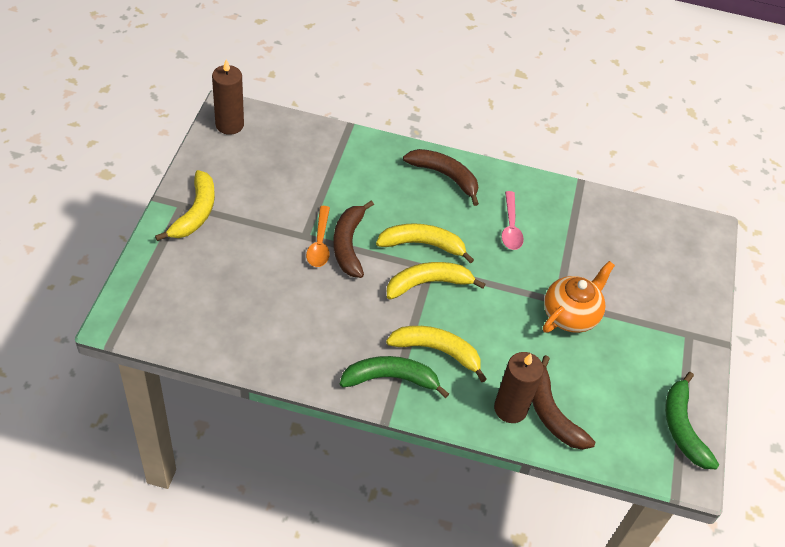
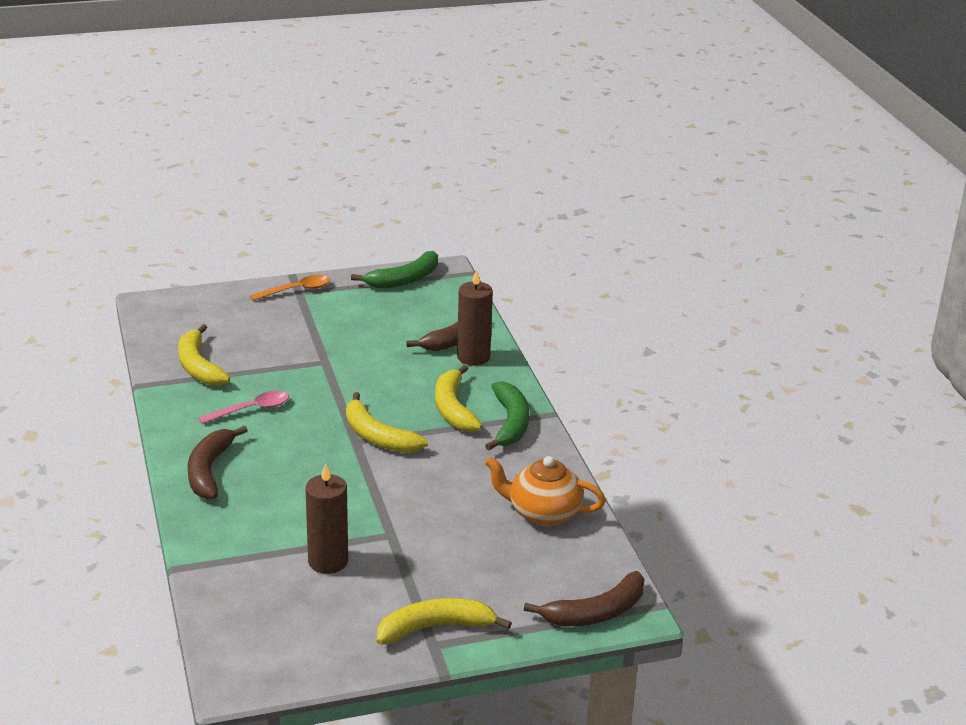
camera: 115 degrees left, 20 degrees down
(229, 125) = (261, 668): brown candle -> brown candle (328, 561)
(319, 243) = (392, 520): orange spoon -> orange spoon (296, 290)
(348, 244) = (374, 501): brown banana -> brown banana (595, 613)
(391, 378) = (510, 423): green banana -> green banana turned 150 degrees counterclockwise
(423, 244) = (328, 455): yellow banana -> yellow banana (198, 366)
(571, 315) = (336, 351): orange teapot -> orange teapot (543, 513)

